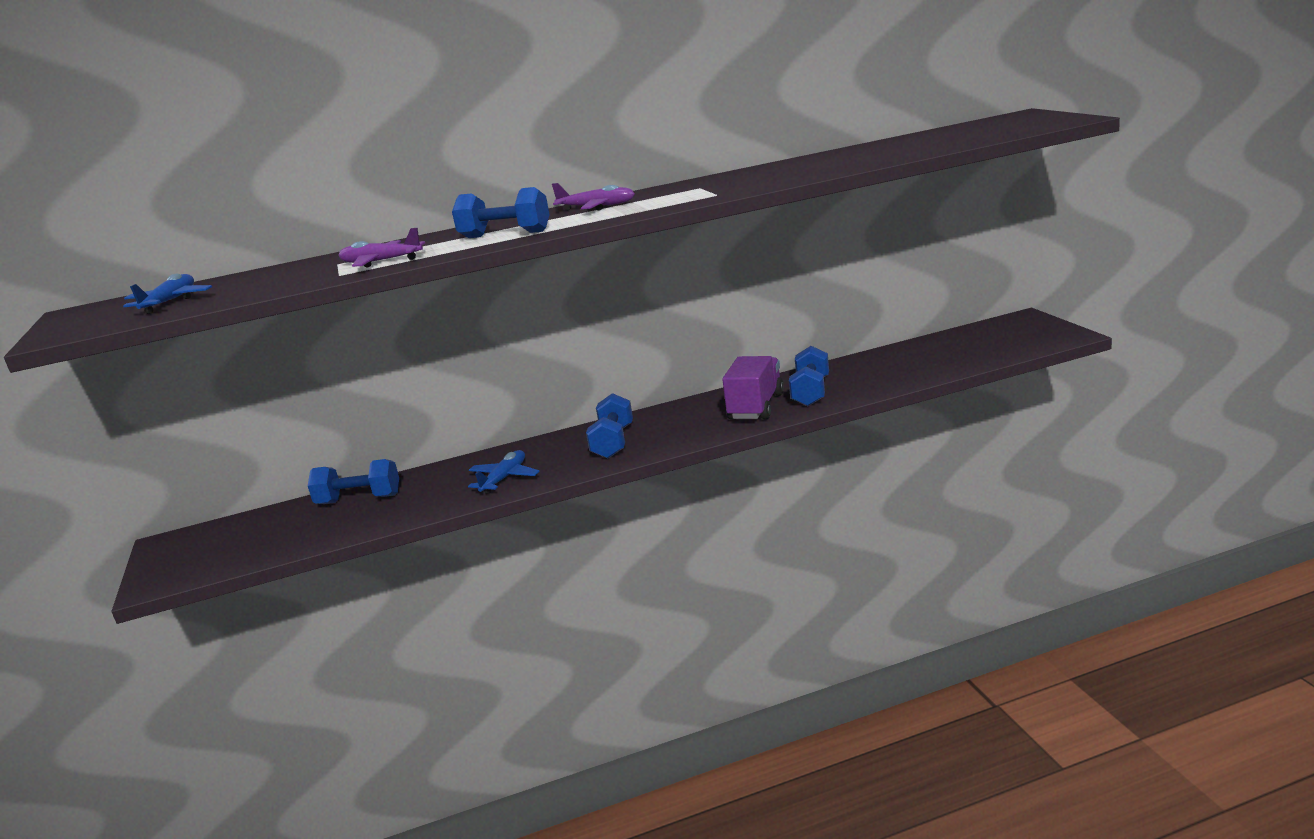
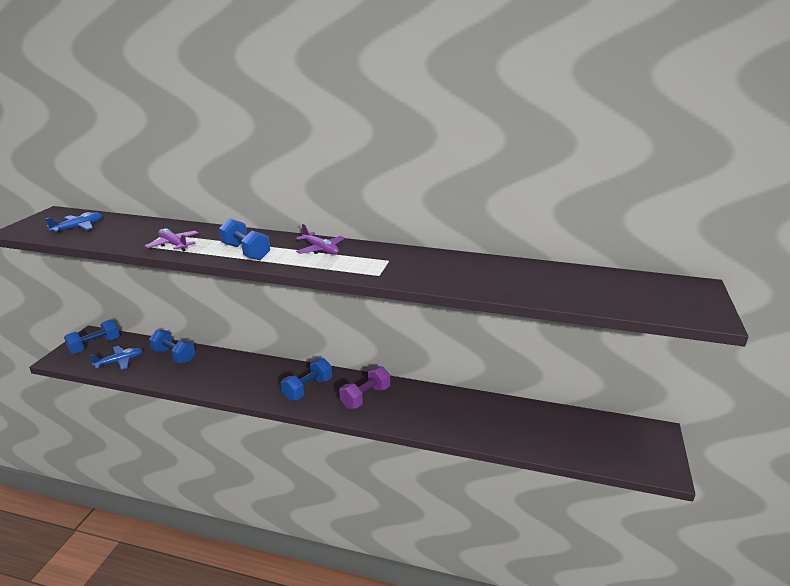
camera: 30 degrees right, 5 degrees up
(504, 478) = (235, 383): blue plane -> blue plane (120, 361)
(697, 418) = (365, 397): none -> purple dumbbell
(756, 407) = (403, 408): purple truck -> none
(811, 392) = (445, 416): blue dumbbell -> blue dumbbell (95, 346)

